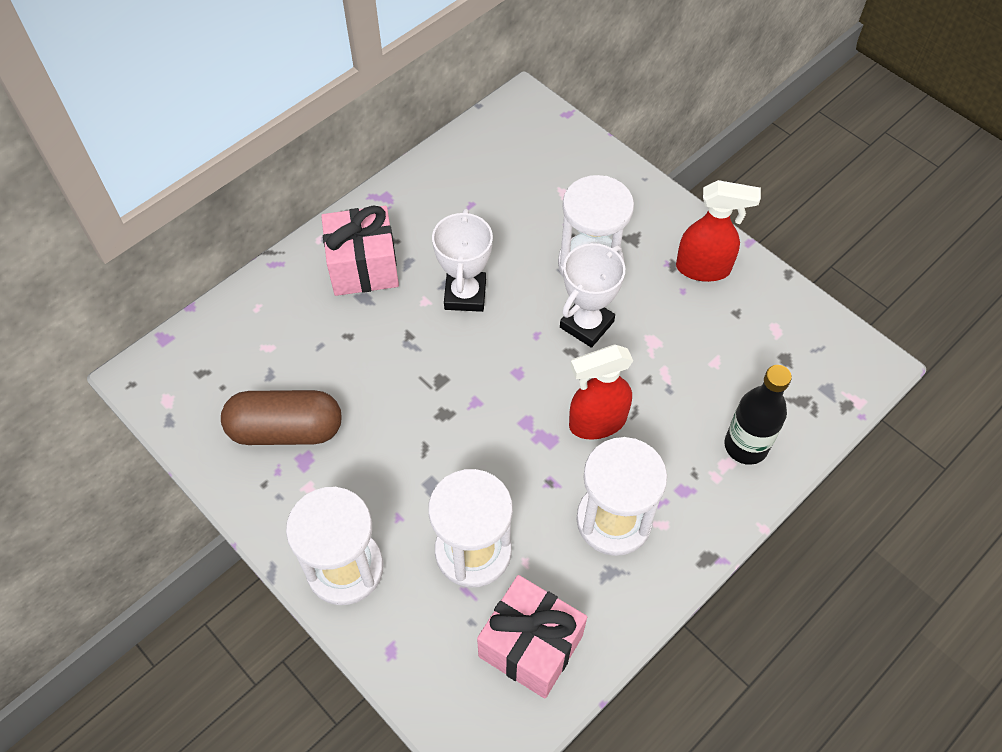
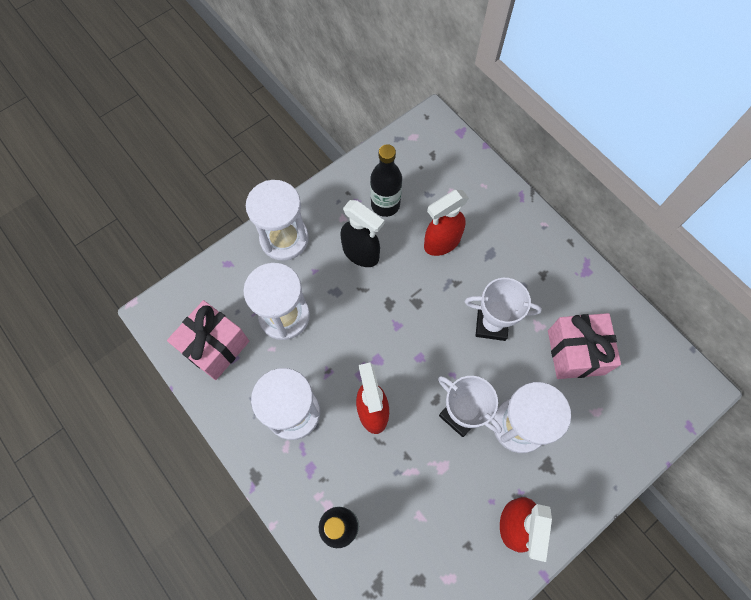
camera: 95 degrees right, 10 degrees up
(286, 430) = (385, 204): brown capsule -> black bottle
(348, 355) = (441, 242): none -> red spray bottle
(363, 267) = (518, 254): pink gift -> pink gift (575, 352)
(368, 456) = (361, 253): none -> black spray bottle

